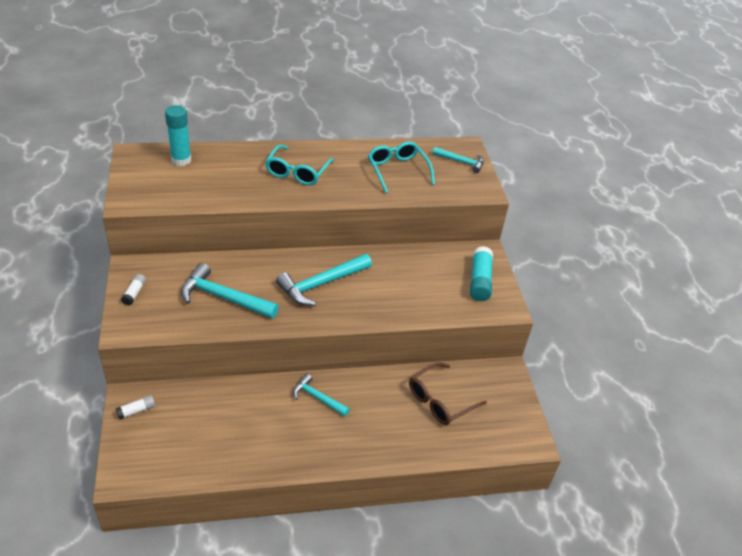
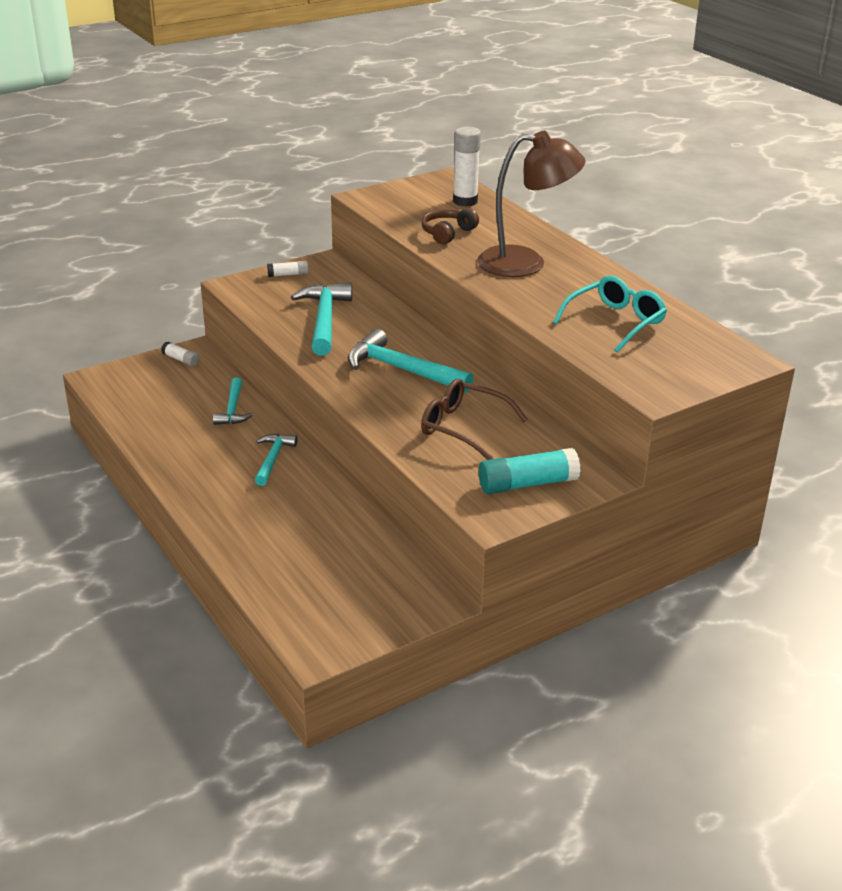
camera: 70 degrees right, 10 degrees down
(181, 160) = (465, 201): turquoise glue stick -> white glue stick
(225, 186) = (447, 233): none -> brown headphones
(297, 172) = (526, 263): turquoise glasses -> brown lamp
(440, 400) = (334, 552): brown glasses -> brown glasses (463, 427)
(461, 162) = (702, 363): turquoise hammer -> turquoise hammer (233, 409)

